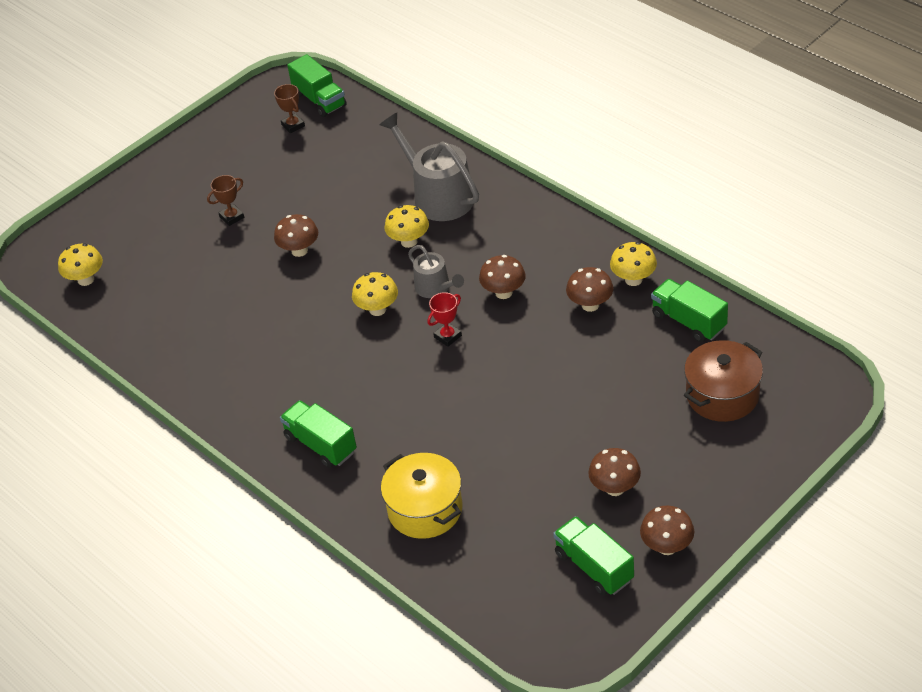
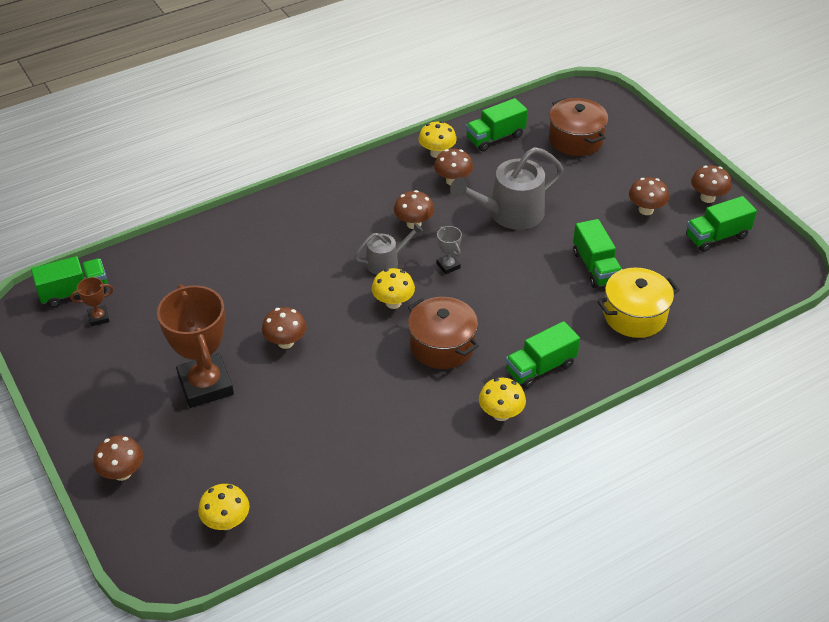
camera: 80 degrees left, 0 degrees up
(124, 203) = (122, 473): none -> brown mushroom
(232, 217) = (205, 385): brown trophy -> brown trophy, size x2.34
(329, 361) = (442, 345): none -> brown pot
(409, 241) = (318, 267): yellow mushroom -> yellow mushroom (501, 414)
(438, 196) = (271, 238): grey watering can -> grey watering can (510, 213)
(447, 336) = (448, 266): red trophy -> grey trophy
(492, 459) = (595, 267): none -> green truck

